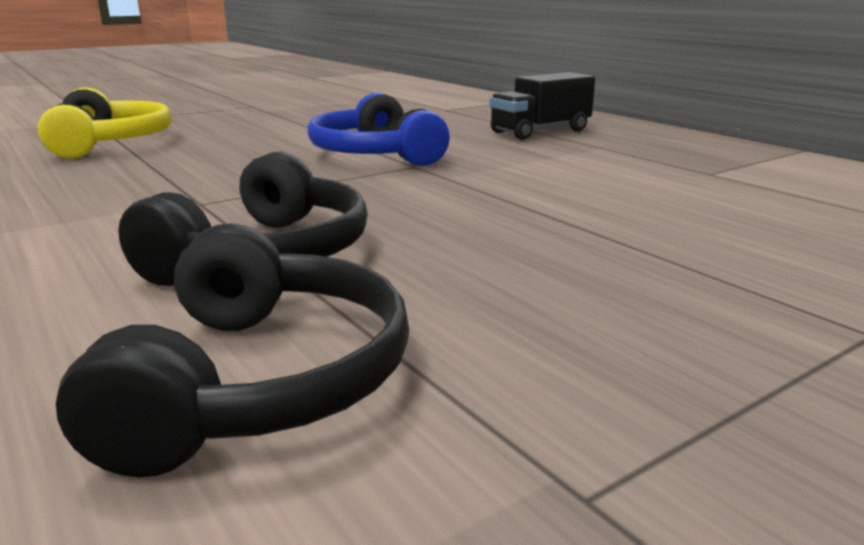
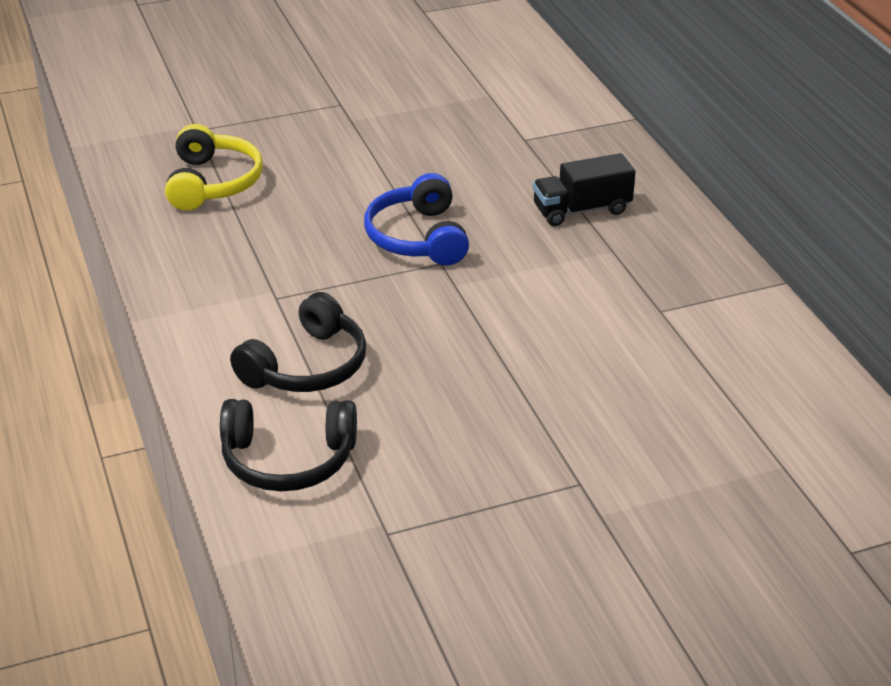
camera: 15 degrees right, 15 degrees up
(260, 380) = (288, 460): black headphones -> black headphones turned 75 degrees clockwise

